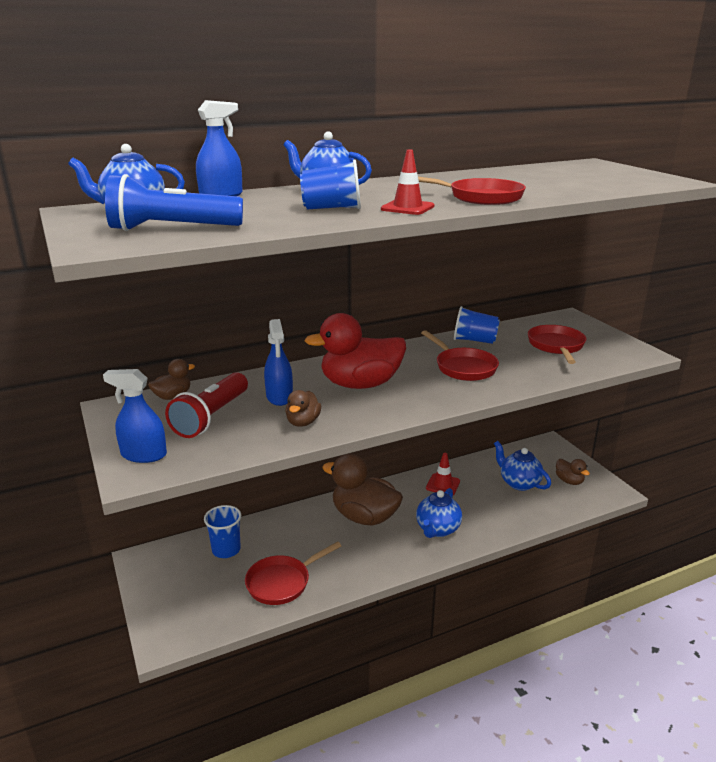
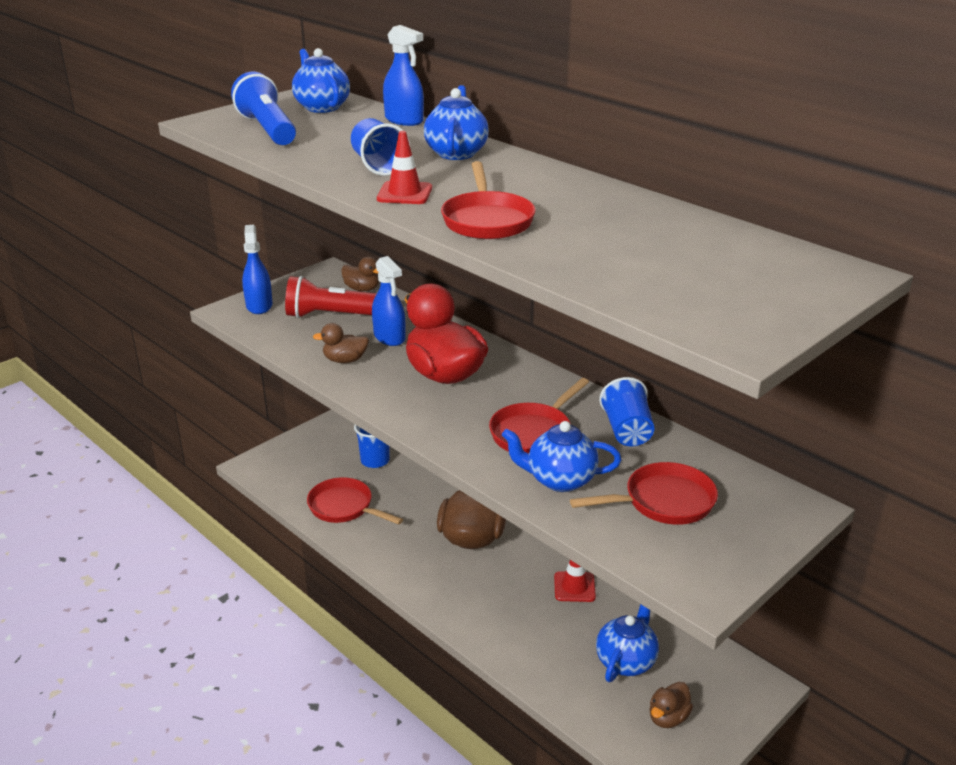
camera: 70 degrees right, 5 degrees up
(279, 397) = (389, 337): blue spray bottle -> blue spray bottle turned 90 degrees counterclockwise
(437, 529) = (480, 598): blue teapot -> blue teapot (560, 480)

